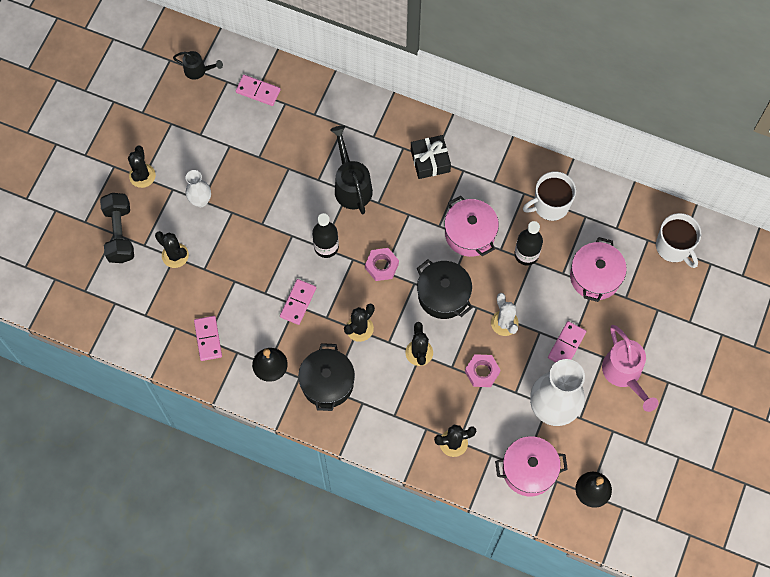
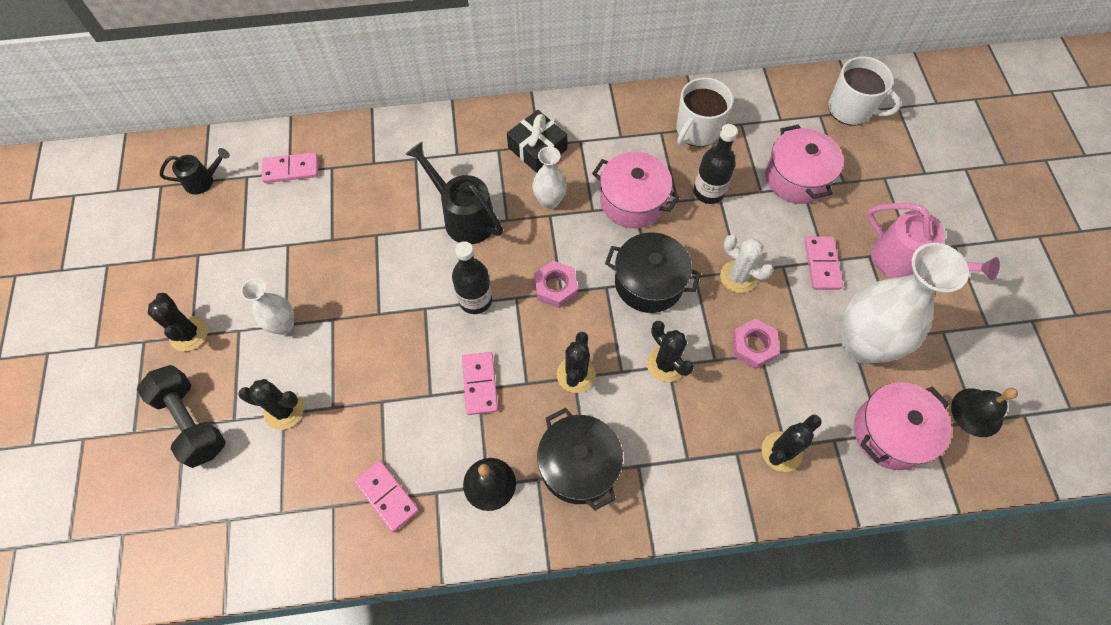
camera: 30 degrees left, 5 degrees down
(414, 204) = (549, 201): none -> white vase

